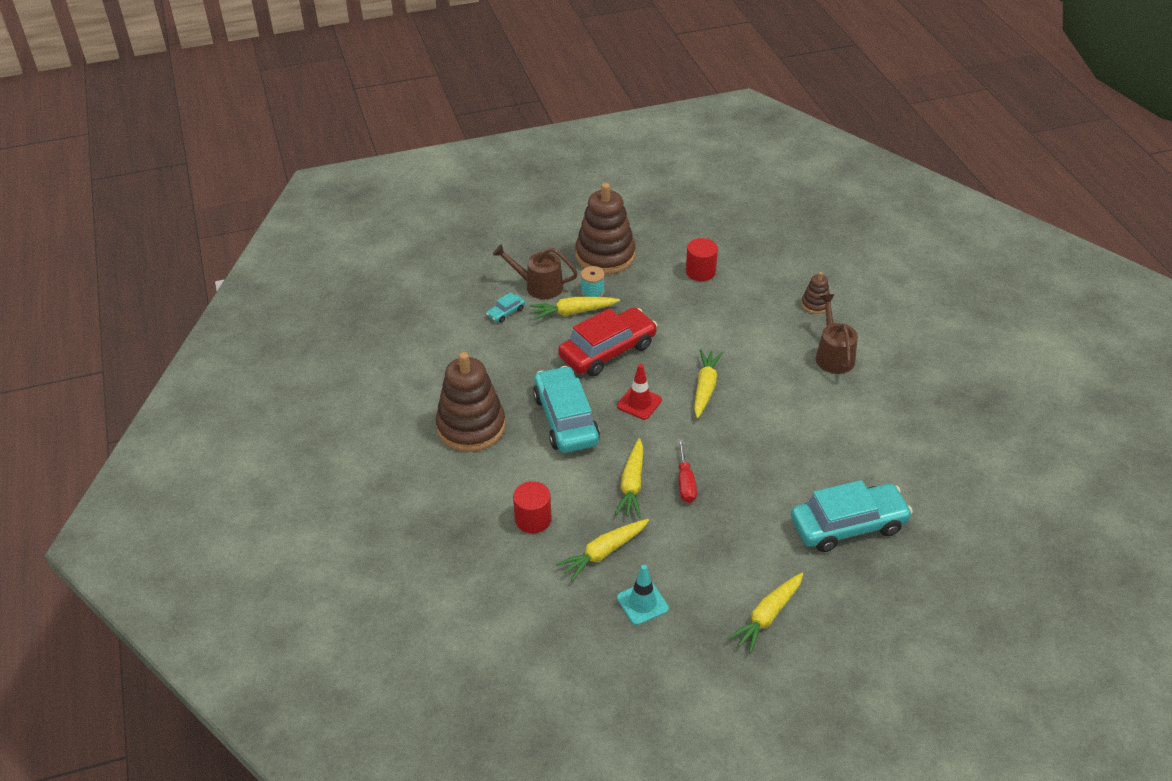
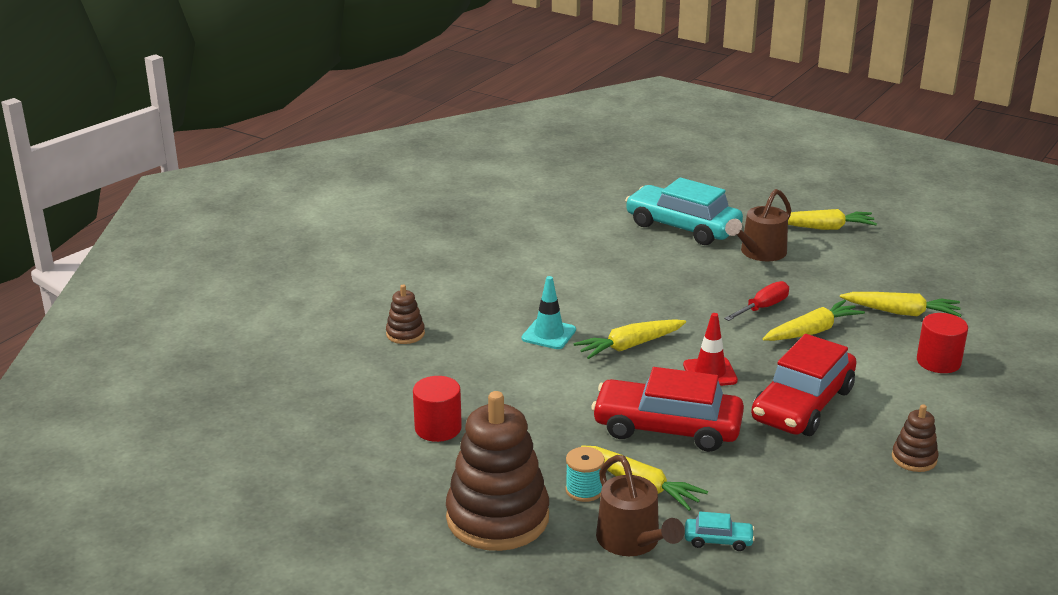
camera: 130 degrees left, 15 degrees down
(471, 427) = (914, 458): brown stacking toy -> brown stacking toy, size x0.46
(566, 419) = (802, 404): turquoise car -> red car
(642, 603) = (909, 276): turquoise traffic cone -> turquoise traffic cone (549, 334)
(833, 355) = (478, 298): brown watering can -> brown watering can (759, 253)

